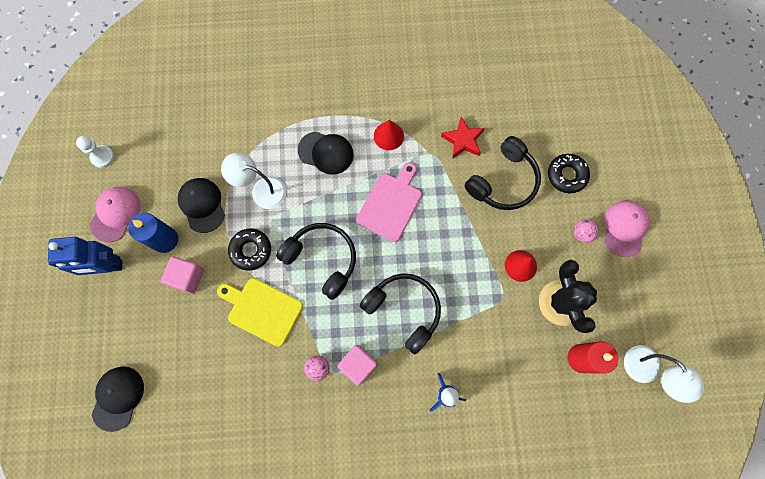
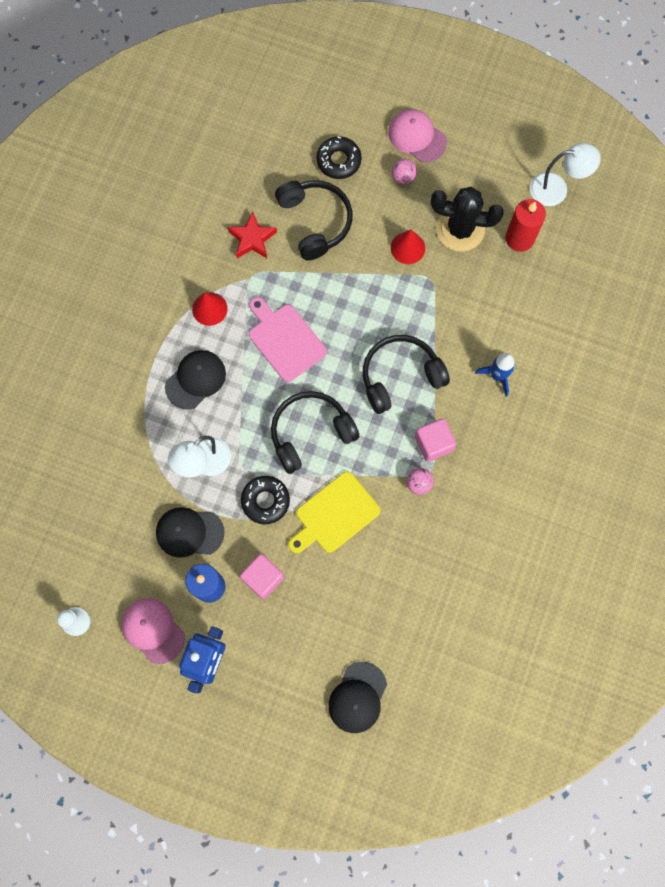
camera: 65 degrees left, 0 degrees up
(118, 398) = (357, 697): black cap -> black cap turned 105 degrees counterclockwise

